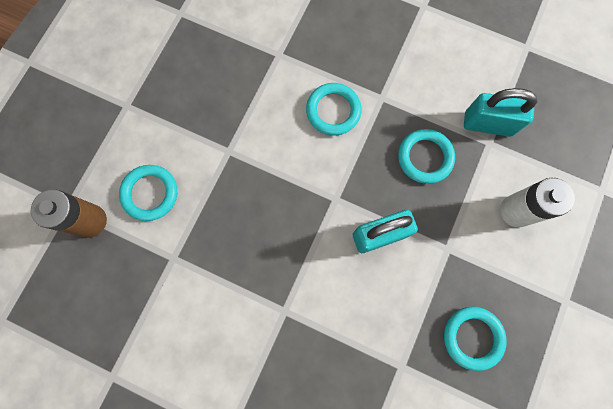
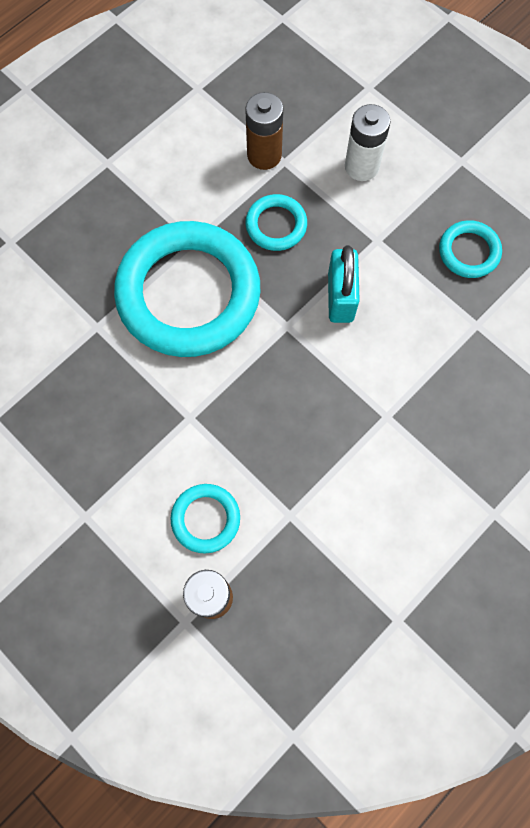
camera: 70 degrees left, 5 degrees down
(333, 111) = (188, 294): turquoise ring -> turquoise ring, size x2.27
(488, 124) = (264, 155): turquoise padlock -> brown battery

